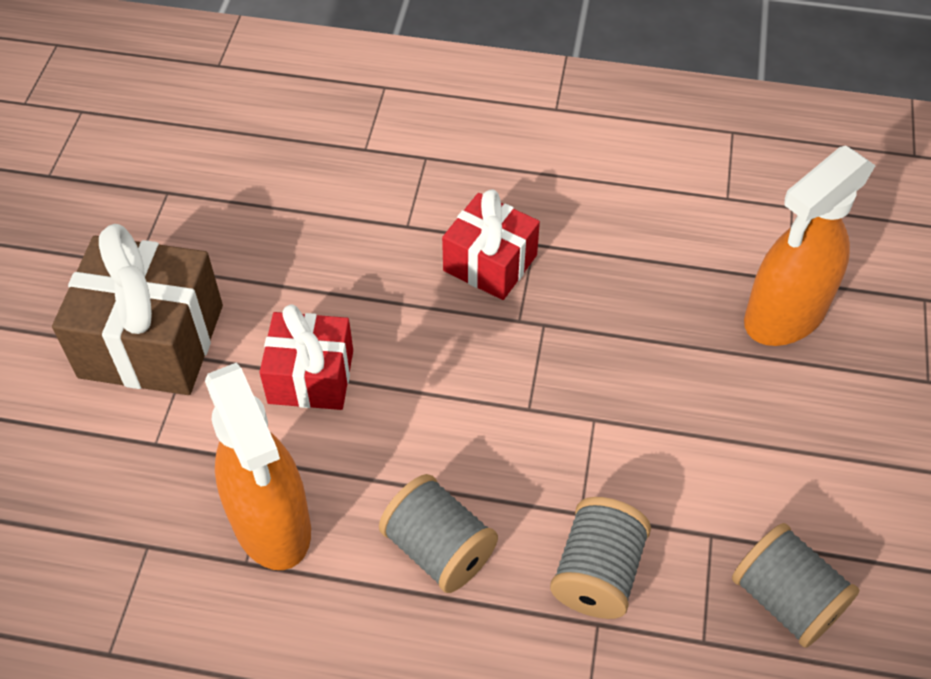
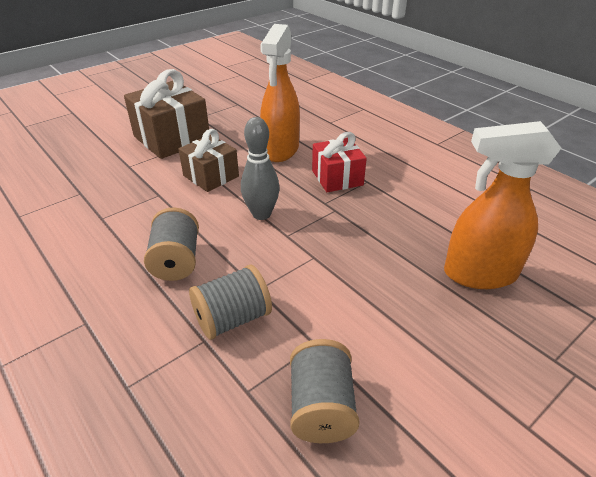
camera: 40 degrees right, 15 degrees down
(272, 524) = (128, 212): orange spray bottle -> orange spray bottle (280, 150)
(311, 376) = (211, 176): red gift -> brown gift
(460, 397) = (261, 214): none -> grey bowling pin

